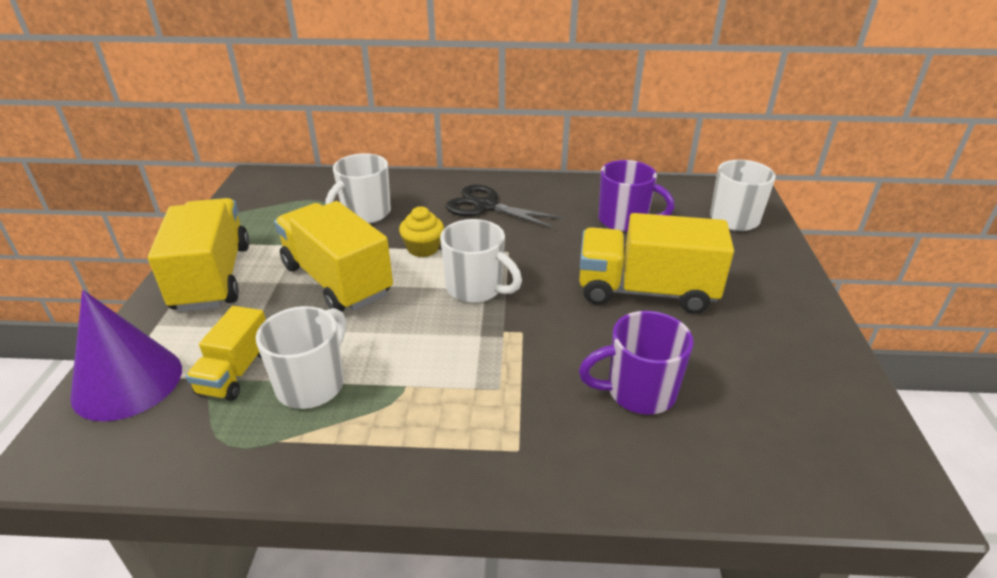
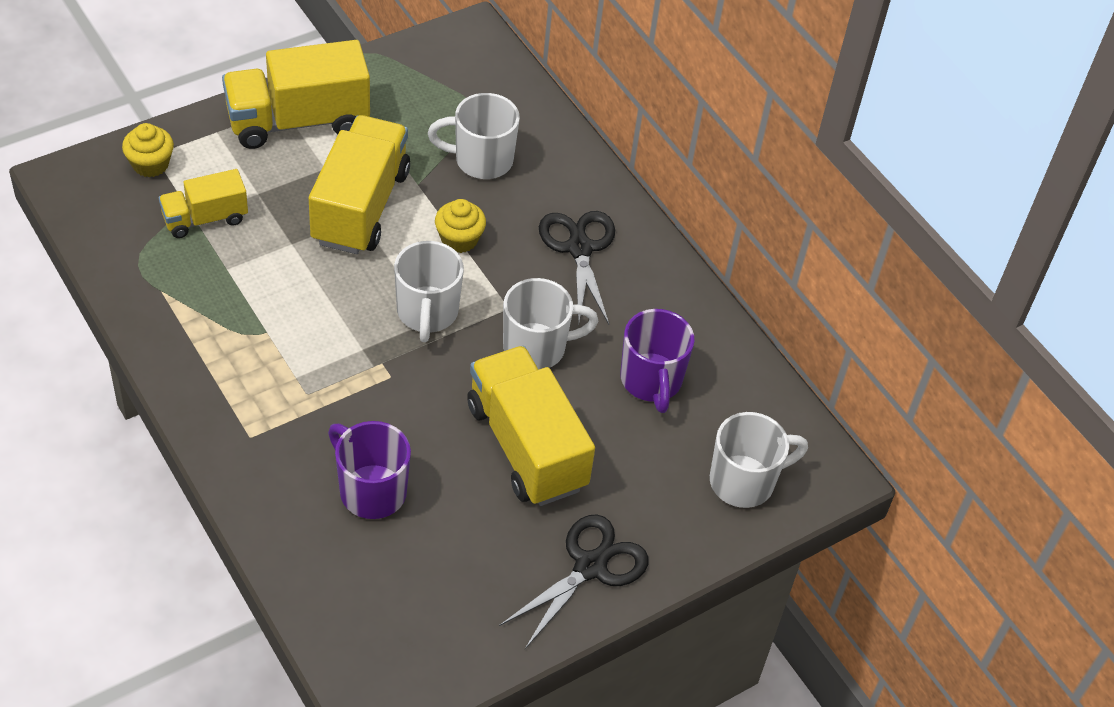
camera: 50 degrees right, 15 degrees up
(127, 382) = (150, 164): purple cone -> yellow cupcake
(213, 277) = (298, 121): yellow truck -> yellow truck turned 150 degrees counterclockwise
(312, 384) = (226, 273): white mug -> white mug (537, 347)
(781, 305) = (590, 566): none -> black scissors

